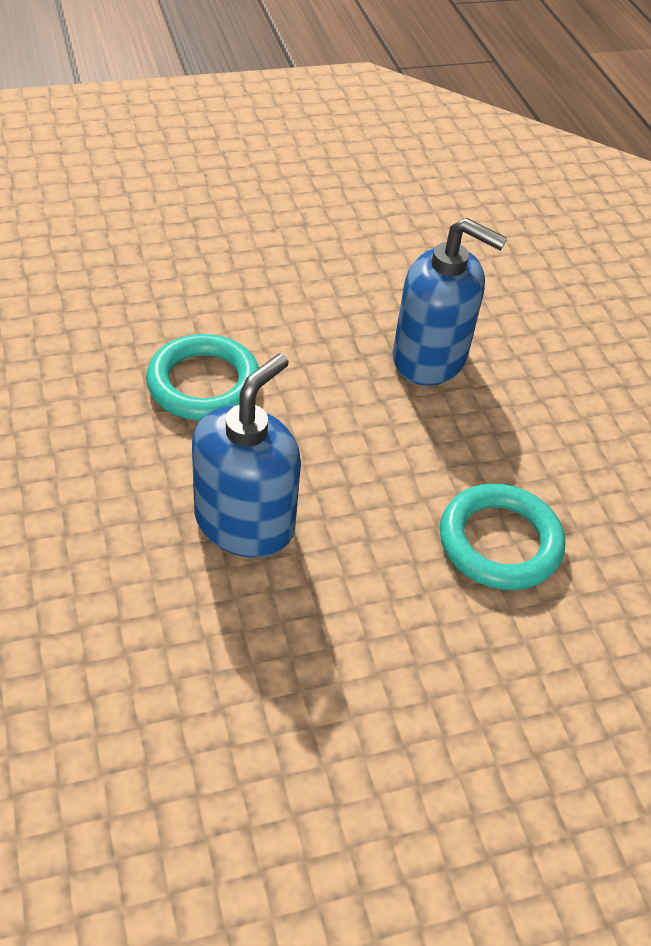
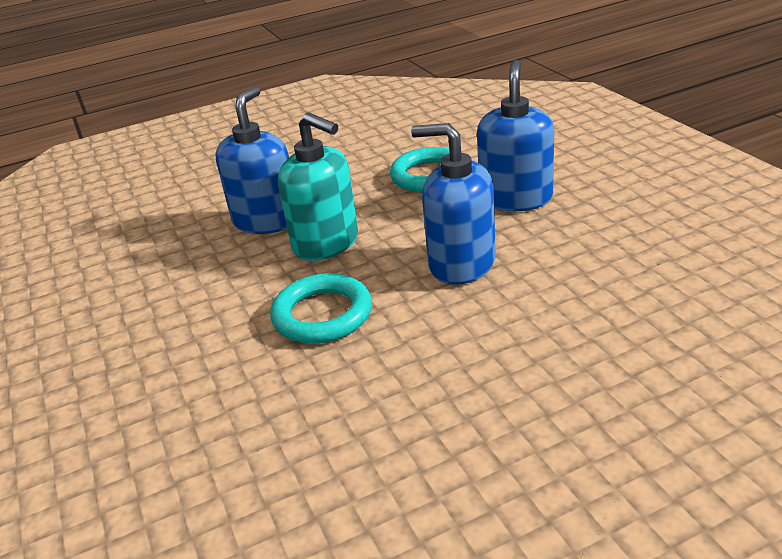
camera: 90 degrees left, 15 degrees down
(351, 405) = (326, 243): none -> turquoise soap dispenser
(390, 629) = (516, 198): none -> blue soap dispenser

